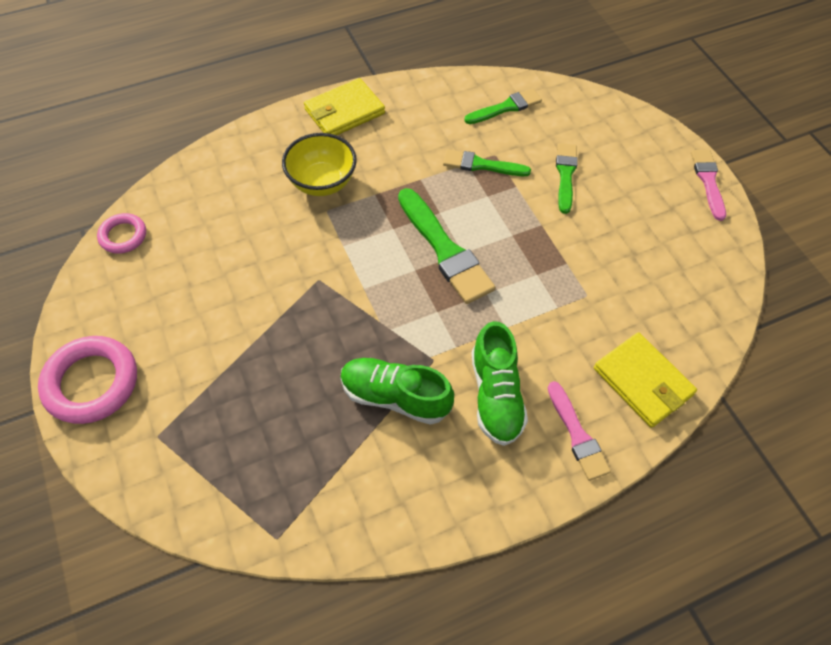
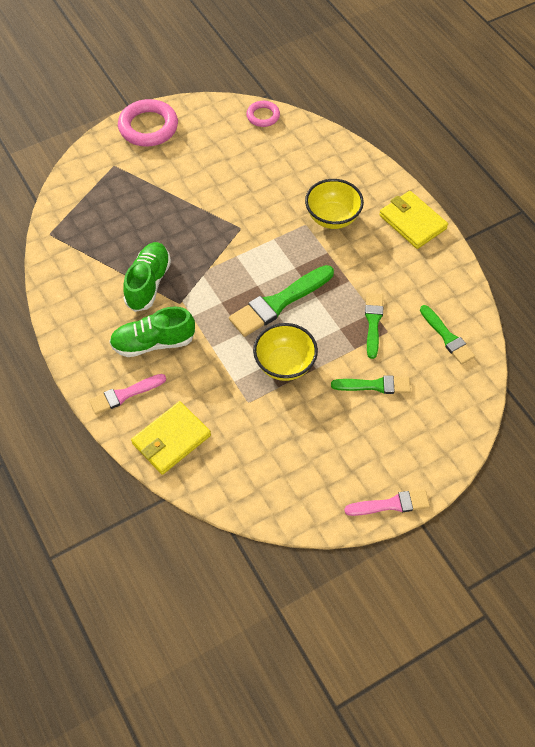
camera: 85 degrees right, 0 degrees up
(535, 253) = (285, 364): none -> yellow bowl

